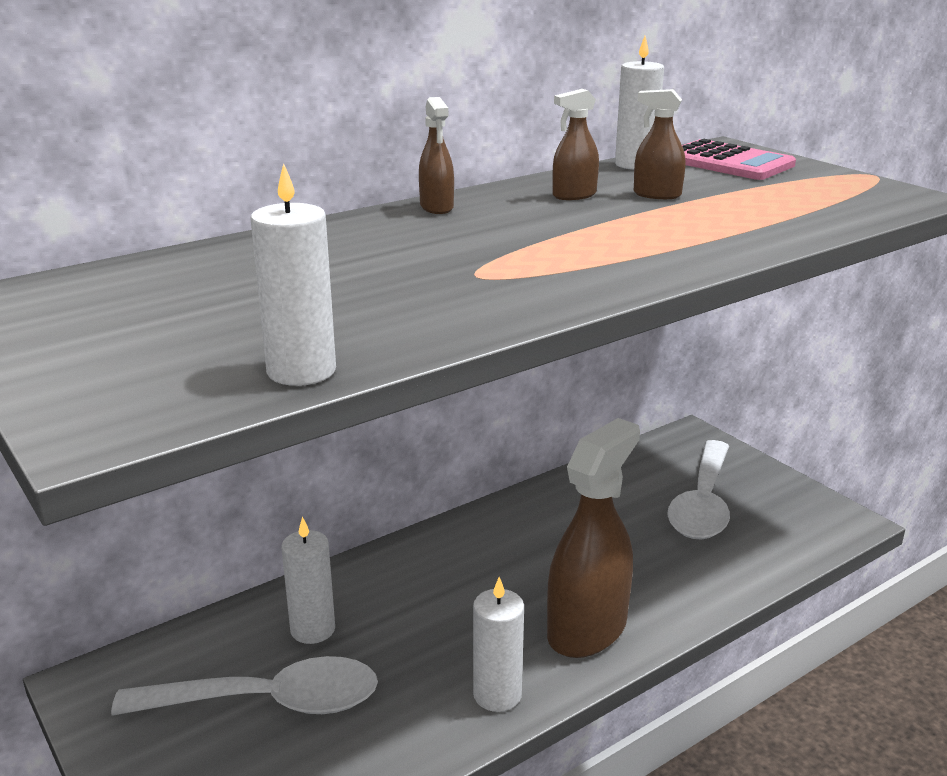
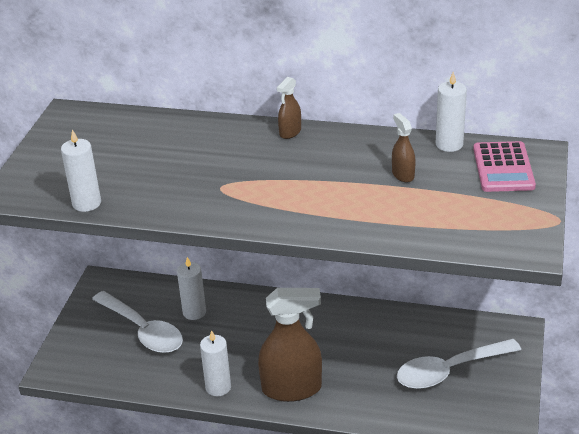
camera: 50 degrees right, 10 degrees up
(574, 195) = (364, 154): brown spray bottle -> none

